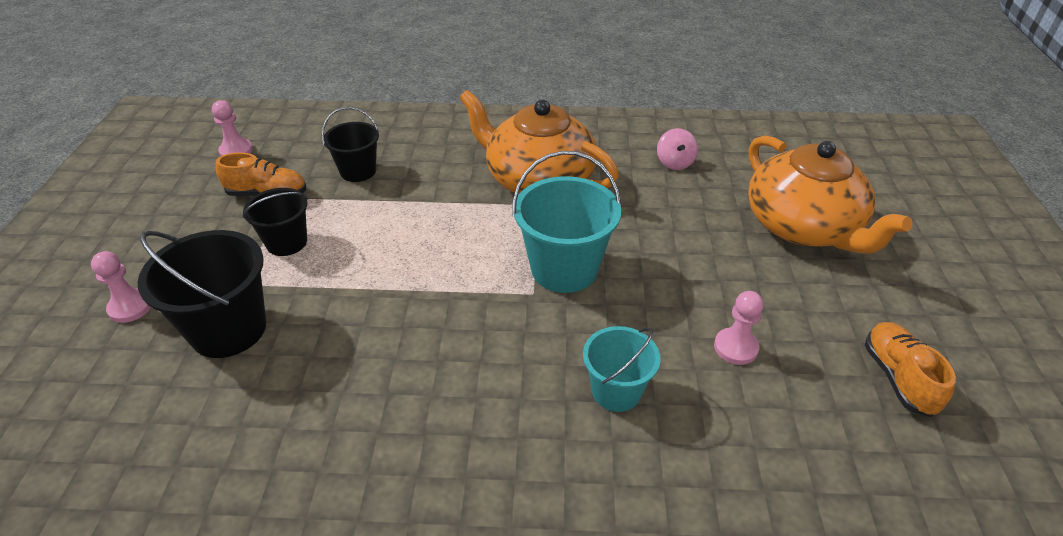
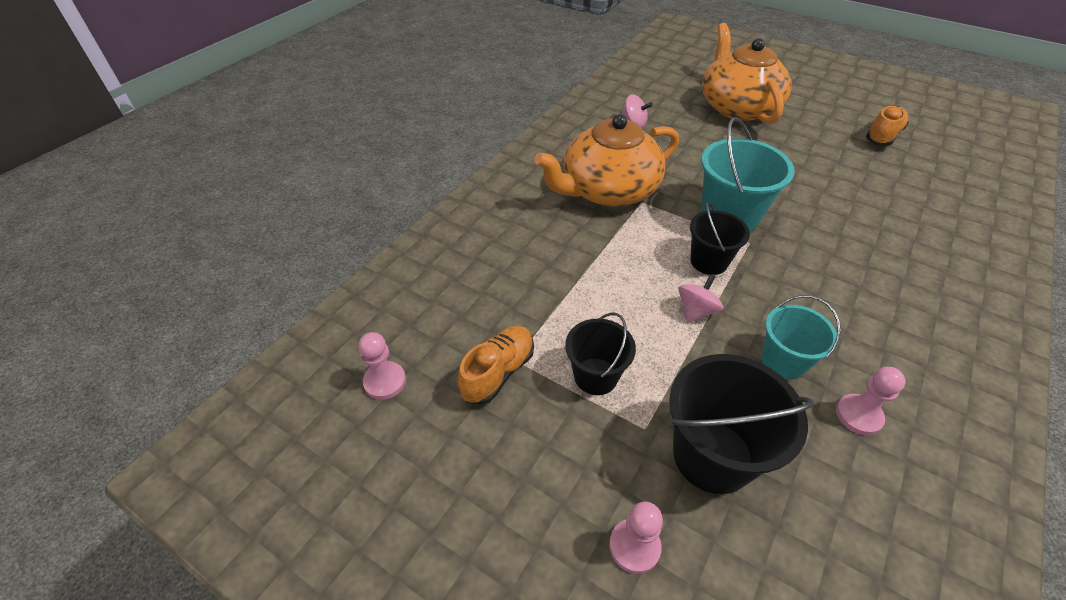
camera: 60 degrees left, 5 degrees up
(358, 171) = (510, 291): black bucket -> black bucket (709, 261)
(399, 279) = (696, 311): none -> pink spinning top
(616, 391) = (865, 240): turquoise bucket -> turquoise bucket (783, 361)
(735, 347) = (840, 178): pink pawn -> pink pawn (858, 415)
(803, 226) = (737, 107): orange teapot -> orange teapot turned 105 degrees counterclockwise
(898, 378) = (882, 136): orange shoe -> orange shoe turned 105 degrees clockwise

